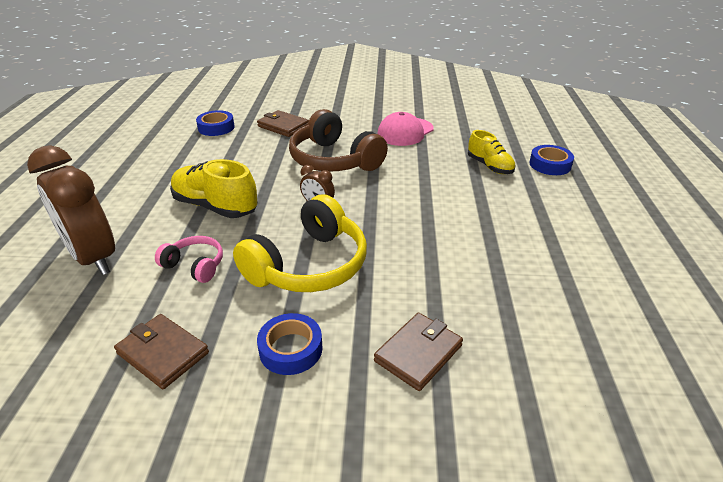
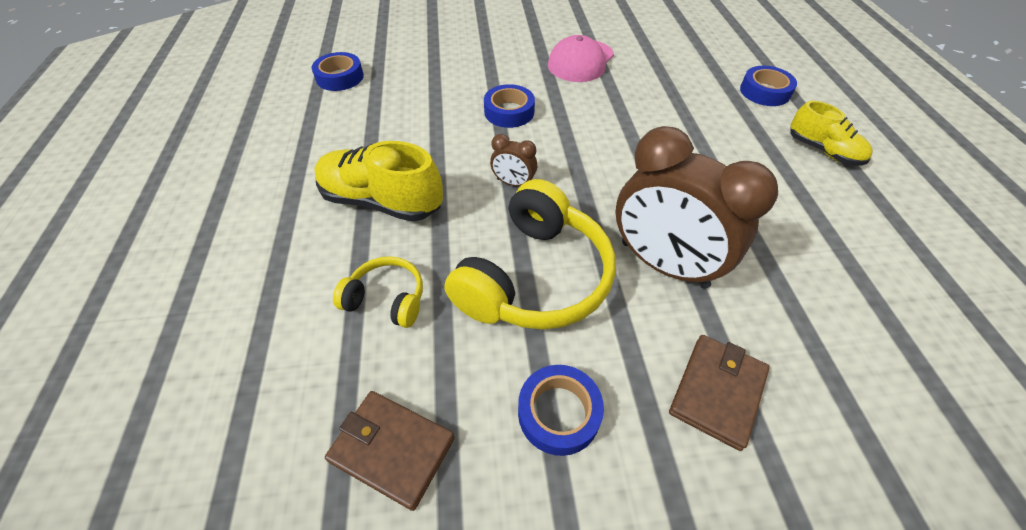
camera: 10 degrees left, 15 degrees up
(93, 258) = (242, 306): brown clock -> brown clock (663, 264)
(195, 265) = (387, 299): pink headphones -> yellow headphones
(283, 126) = (426, 67): brown wallet -> none
(334, 160) = (509, 112): brown headphones -> blue tape
(489, 166) = (698, 101): yellow shoe -> yellow shoe (823, 151)

